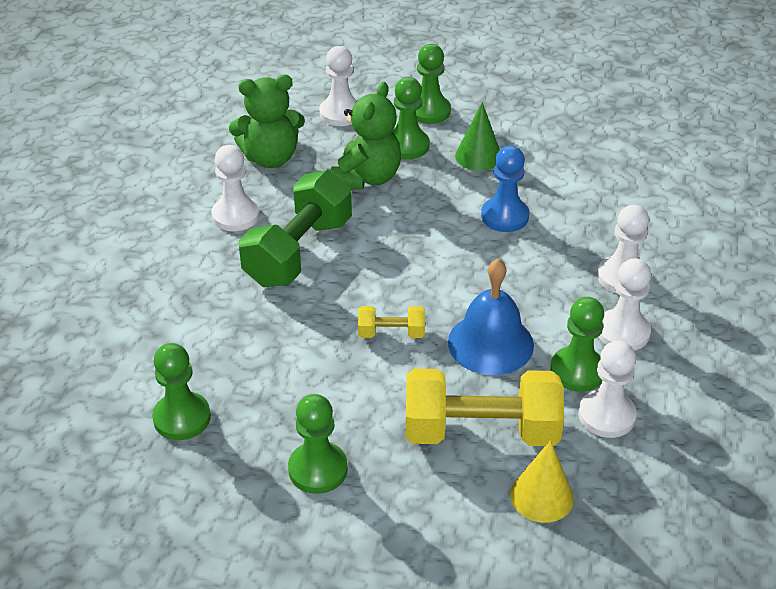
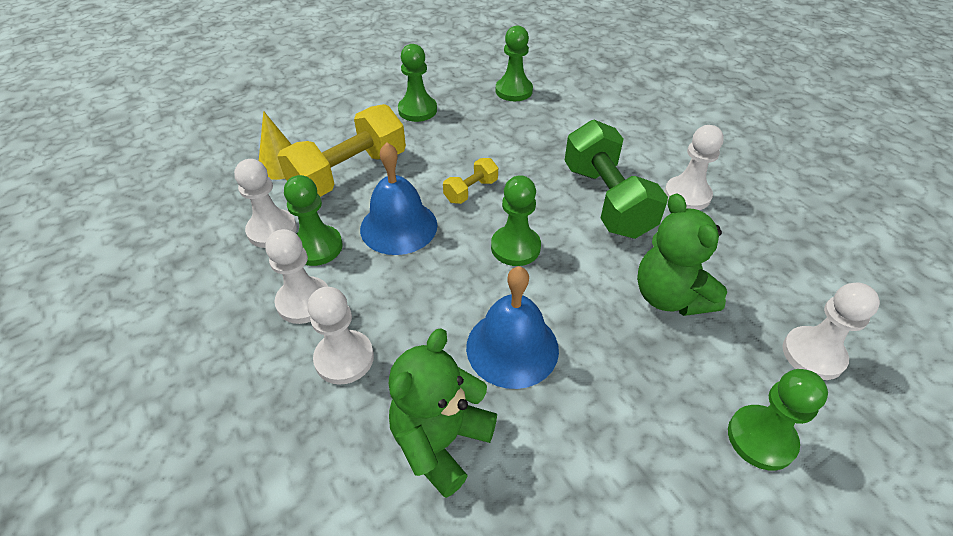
camera: 135 degrees right, 5 degrees up
(270, 158) = (760, 256): green teddy bear -> green teddy bear (441, 441)
(407, 146) = (701, 364): green pawn -> green pawn (515, 247)
(478, 156) = (627, 409): green cone -> none
(504, 216) = (512, 347): blue pawn -> blue bell

